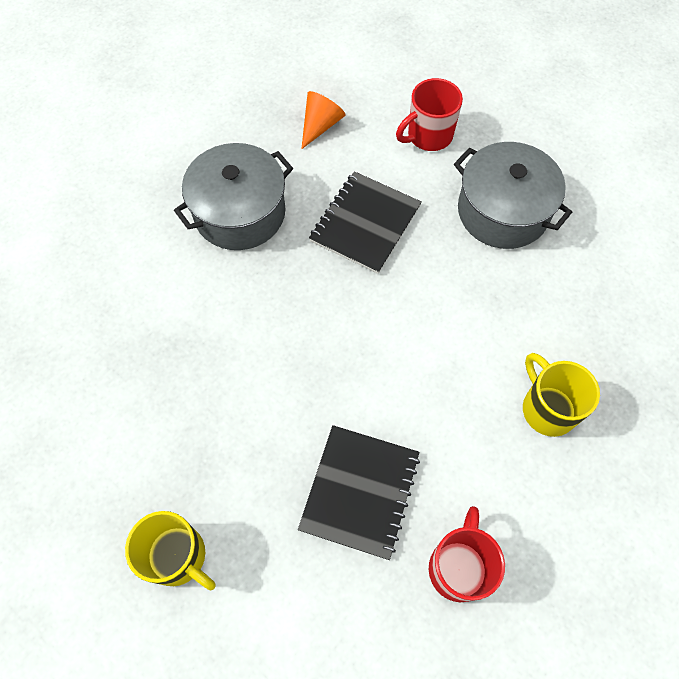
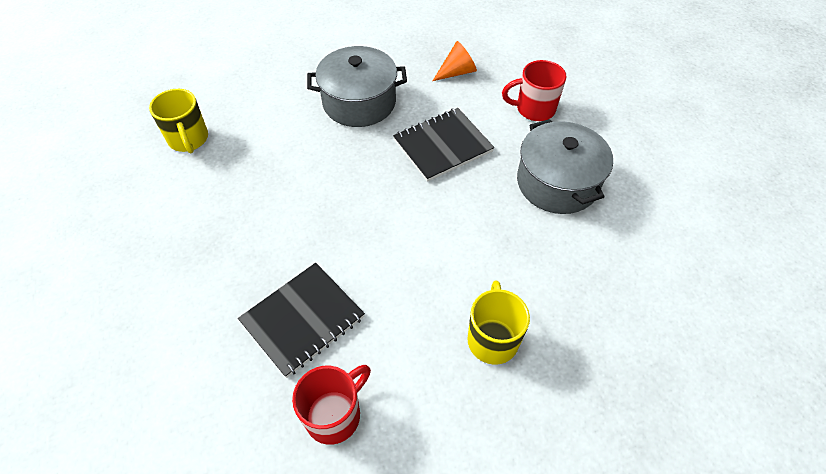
camera: 30 degrees right, 10 degrees down
(178, 557) = (150, 293): yellow mug -> yellow mug (188, 140)

